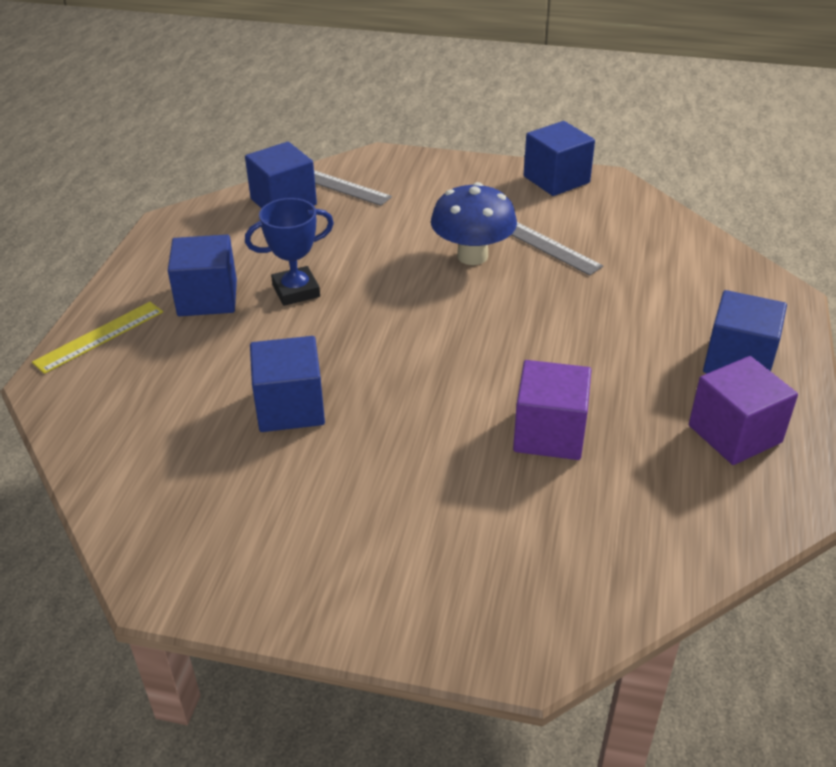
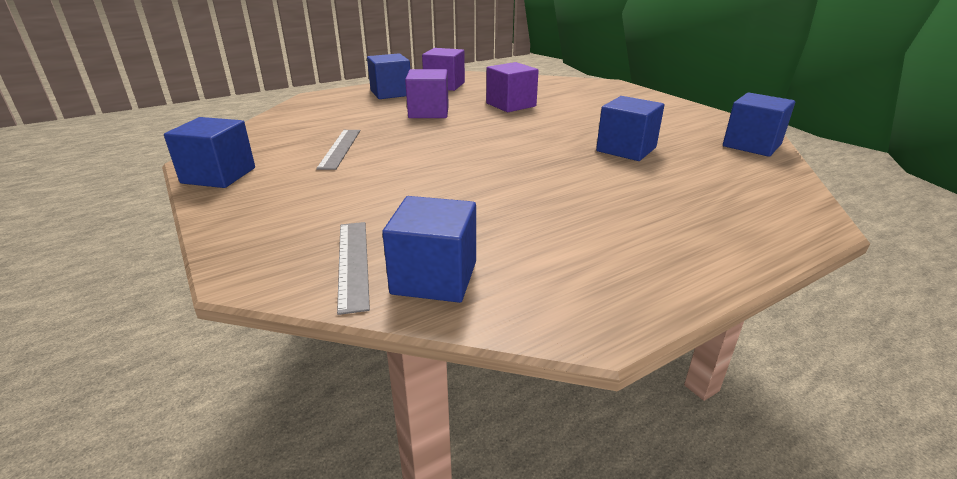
camera: 135 degrees left, 10 degrees down
(99, 337) = (754, 236): yellow ruler -> none
(207, 298) = (624, 223): blue cube -> blue cube (751, 145)
(296, 291) = (543, 196): blue trophy -> none
(472, 256) = (390, 163): blue mushroom -> none
(602, 348) = (428, 112): none -> purple cube

